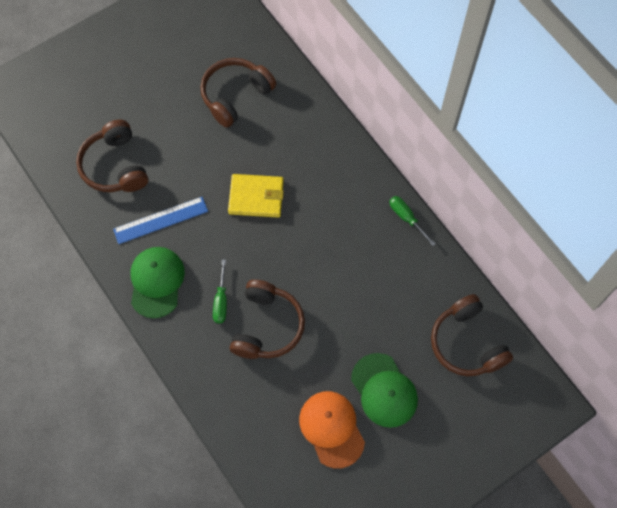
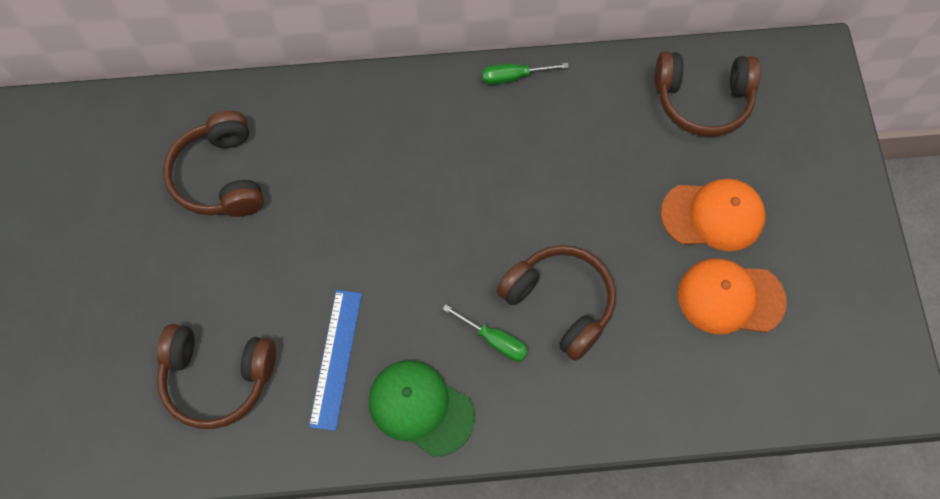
camera: 60 degrees left, 0 degrees up
(256, 197) = (379, 226): yellow wallet -> none
(384, 390) = (713, 215): green cap -> orange cap

